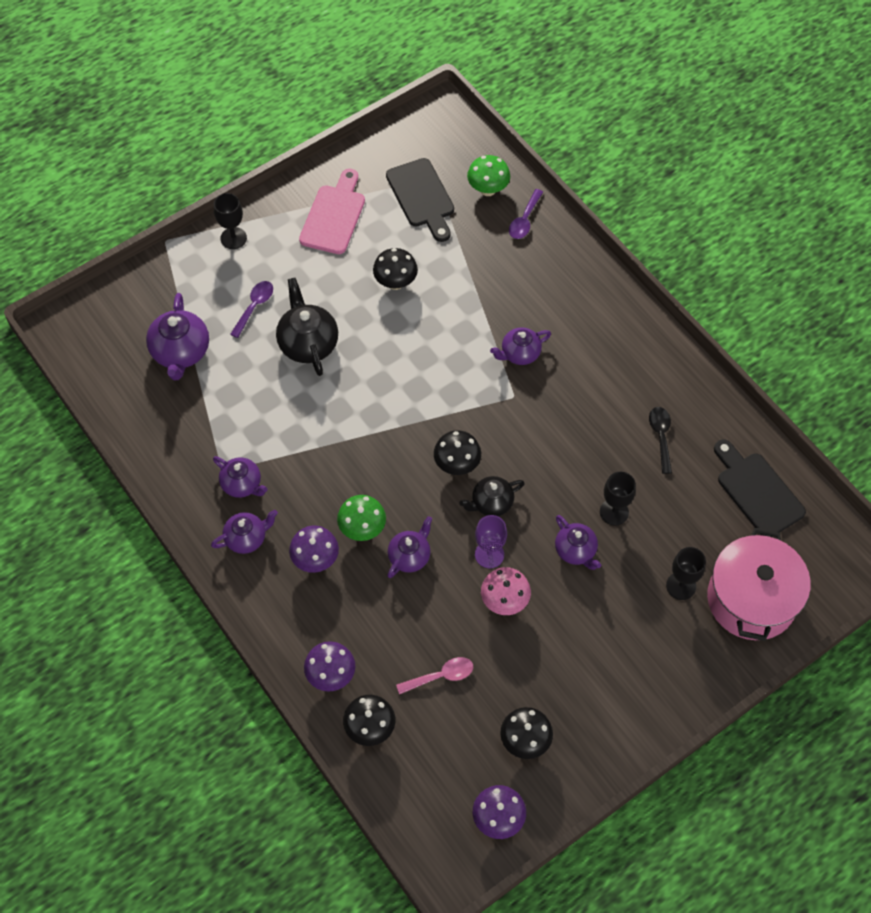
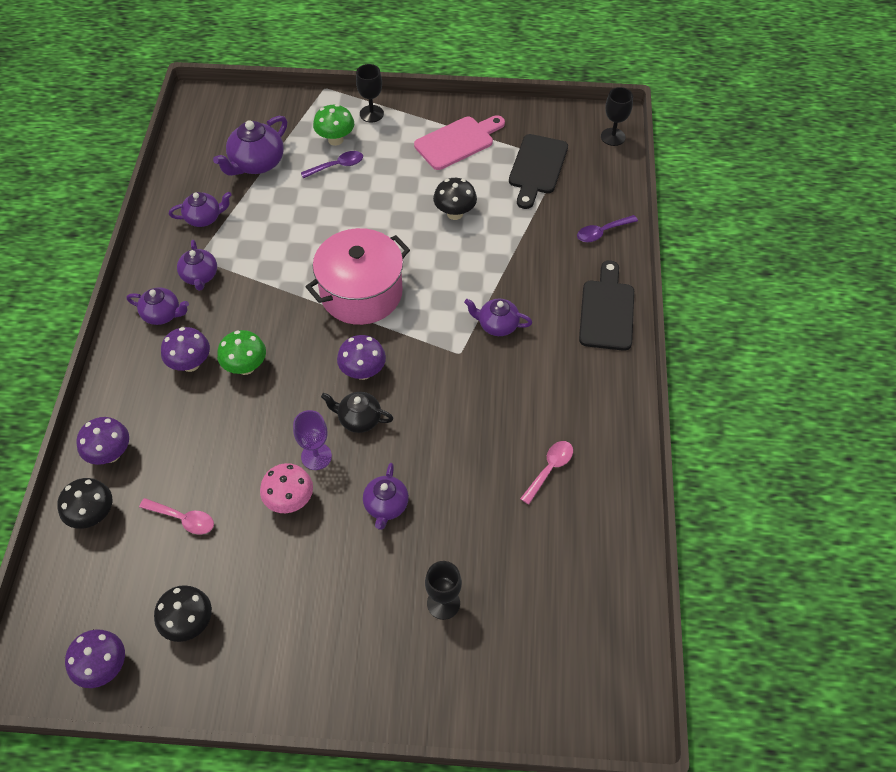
camera: 40 degrees right, 5 degrees down
(308, 343) = (347, 213): black teapot -> none
(410, 556) = (257, 412): purple teapot -> purple teapot (204, 218)
(457, 465) = (363, 372): black mushroom -> purple mushroom
(488, 189) = (594, 193): green mushroom -> green mushroom (335, 140)
(614, 512) = (448, 499): black goblet -> black goblet (613, 137)
(661, 436) = (549, 469): black spoon -> pink spoon
(751, 599) = (493, 665): pink pot -> pink pot (361, 293)
(757, 491) = (591, 576): black cutting board -> black cutting board (607, 311)

